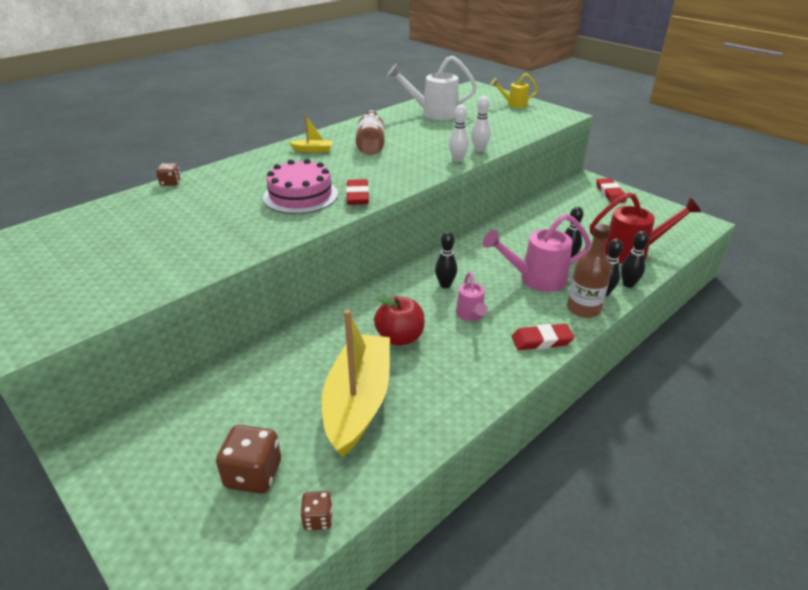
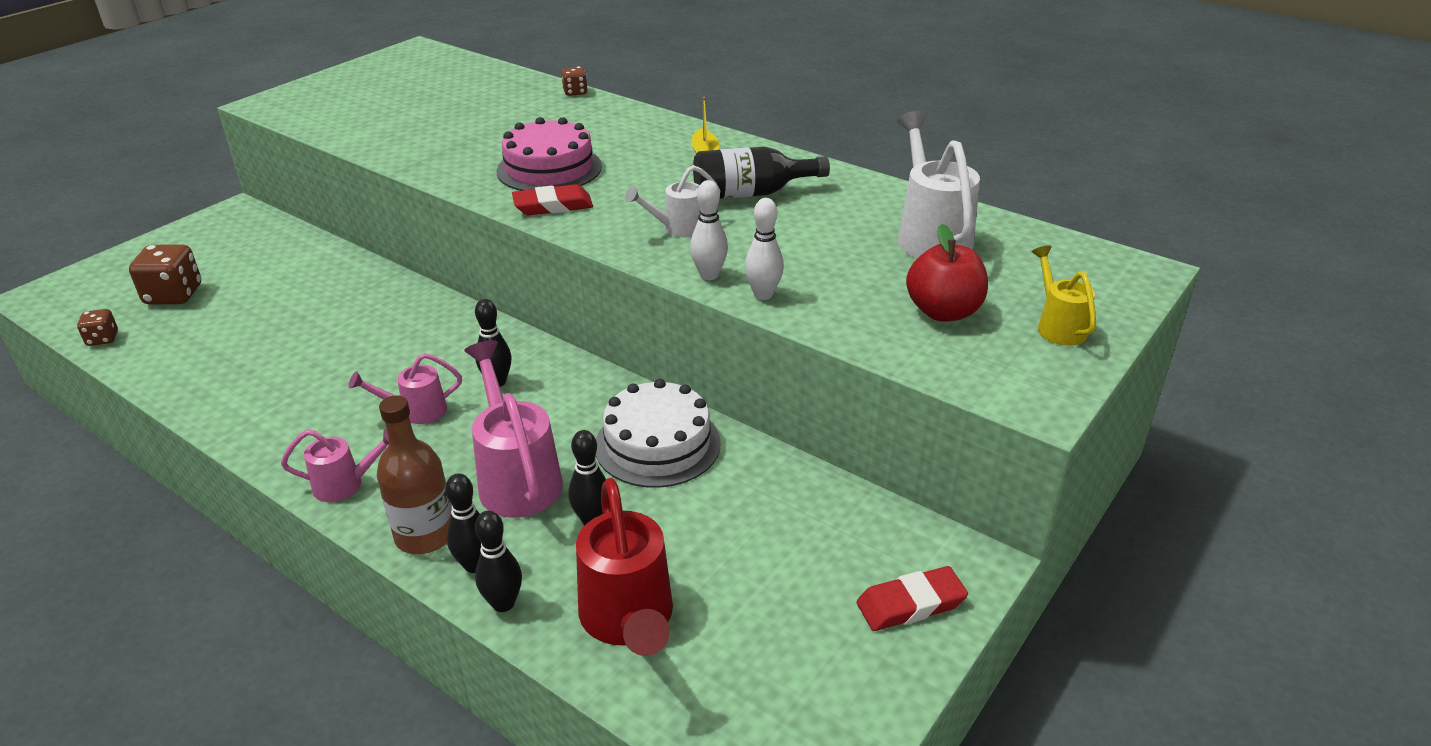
camera: 80 degrees right, 0 degrees up
(358, 401) = (258, 339): yellow boat -> none
(371, 143) = (750, 193): brown bottle -> black bottle
(400, 337) = (371, 355): red apple -> red apple (943, 312)
(404, 163) = (678, 228): none -> white watering can
(510, 237) = (657, 444): none -> white cake
(541, 340) = (345, 485): red eraser -> pink watering can

